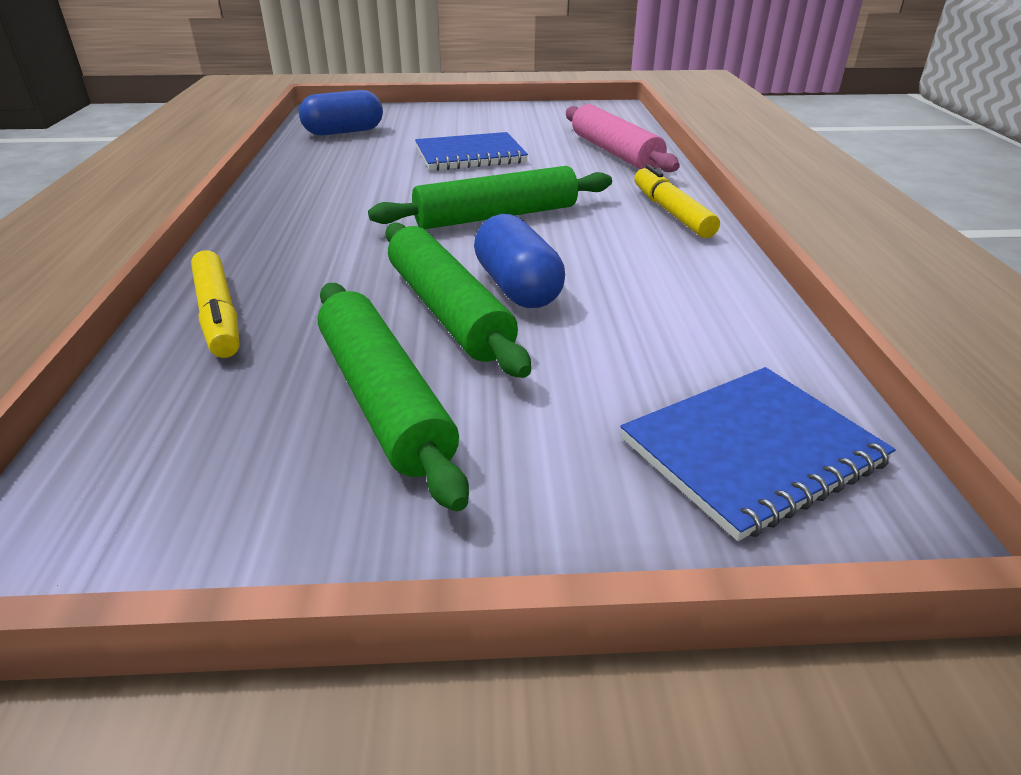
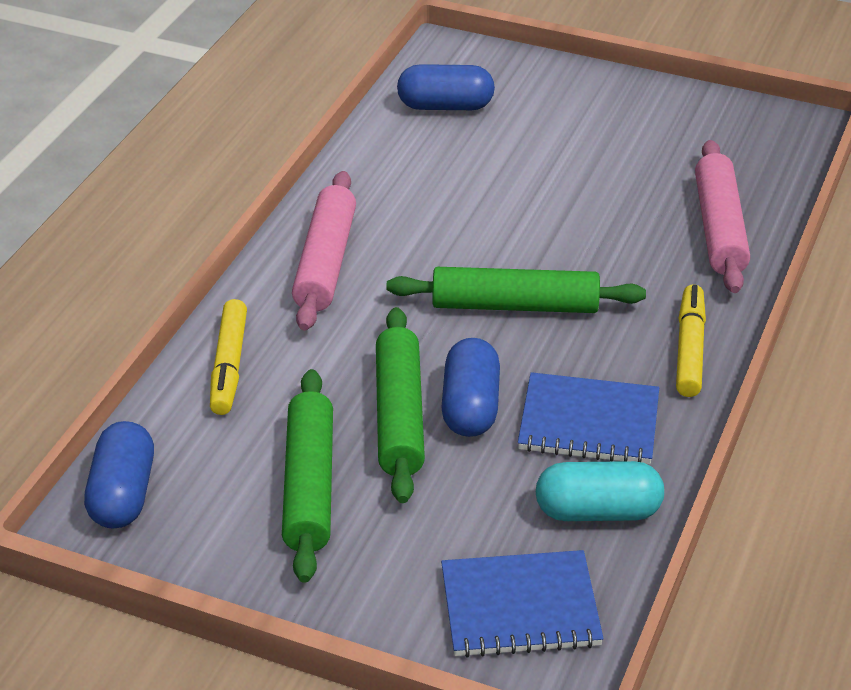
camera: 25 degrees right, 5 degrees up
(103, 484) = (123, 494): none -> blue capsule
(290, 223) = (325, 262): none -> pink rolling pin
(470, 155) = (555, 191): blue notebook -> blue notebook (589, 422)
(728, 336) = (598, 511): none -> turquoise capsule

